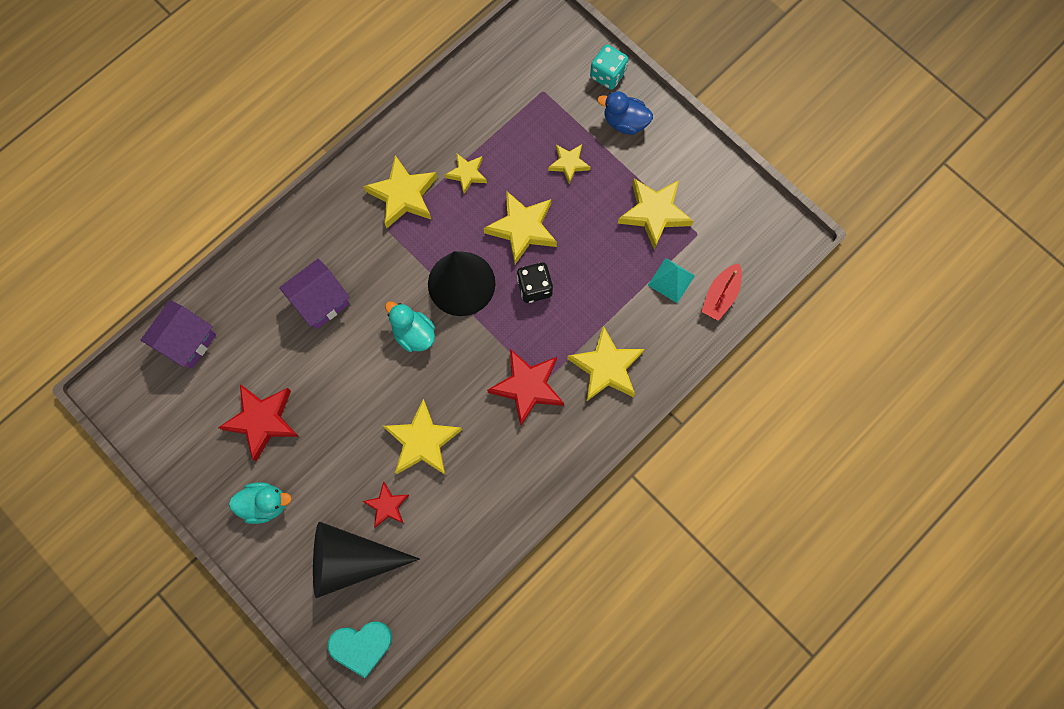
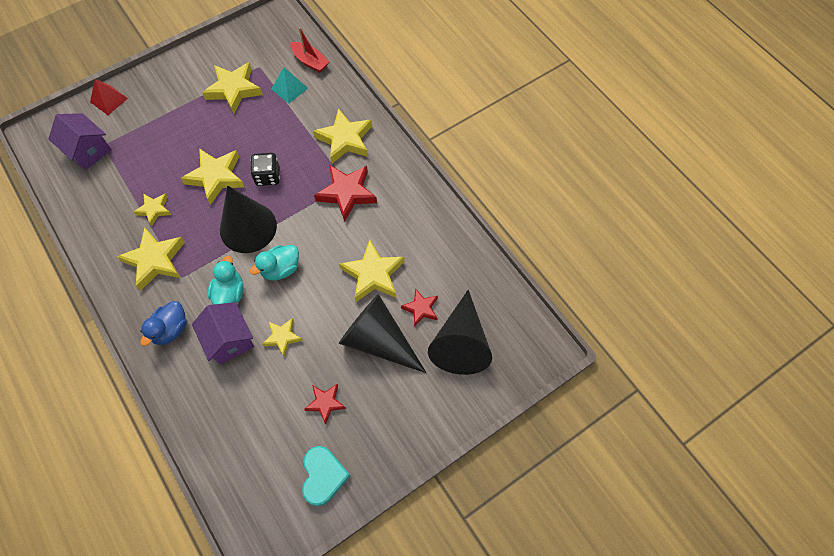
camera: 80 degrees left, 10 degrees down
(187, 341) = (232, 465): purple house -> purple house (88, 151)
(262, 421) = (325, 403): red star -> red star, size x0.58
(265, 504) = (400, 409): turquoise duck -> turquoise duck (229, 293)
(341, 463) = (378, 340): none -> black cone
(361, 646) = (531, 343): turquoise heart -> turquoise heart (323, 476)
(568, 164) = (173, 137): yellow star -> yellow star (282, 337)
(607, 75) = (109, 100): turquoise dice -> red pyramid
(625, 122) = (153, 95): blue duck -> blue duck (171, 329)

